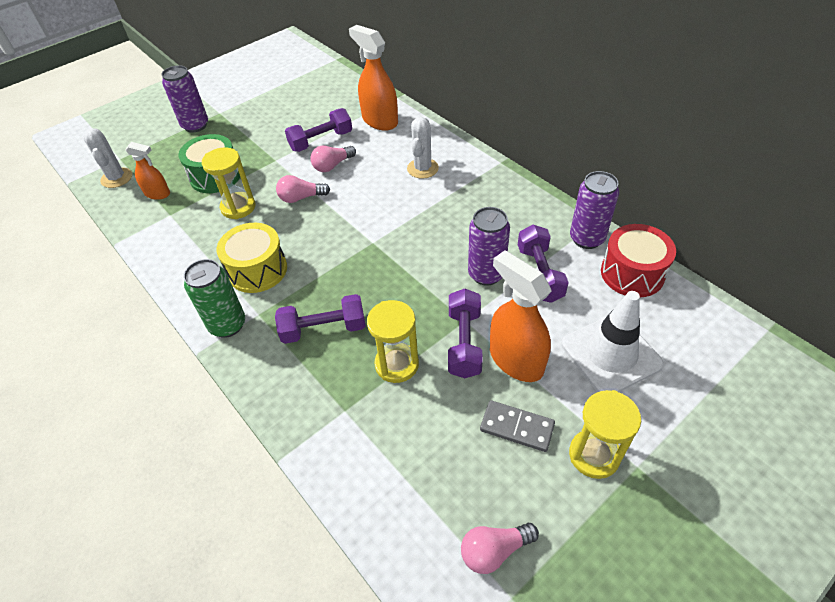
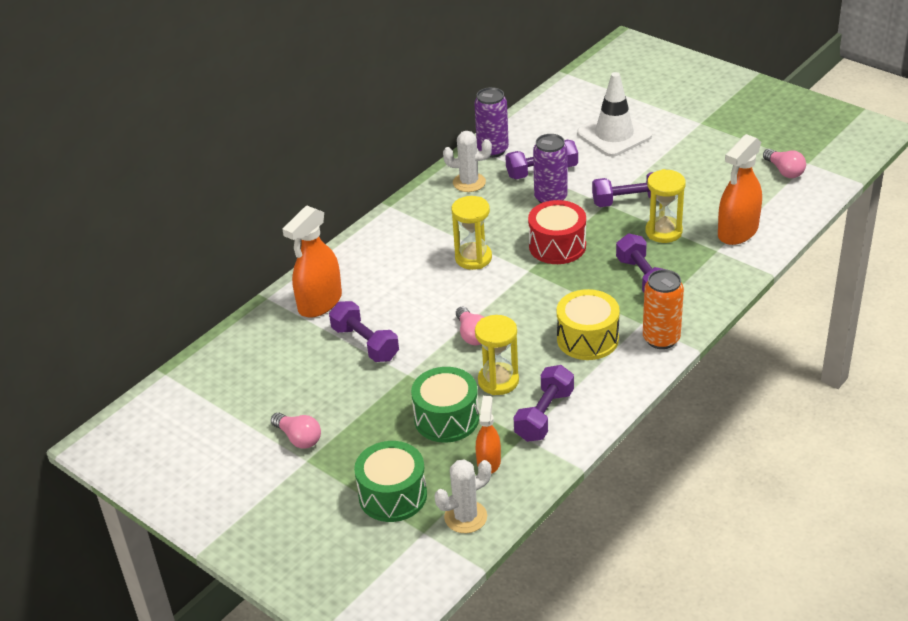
camera: 100 degrees left, 10 degrees down
(161, 147) = (392, 495): none -> green drum
(183, 229) = (544, 415): none -> purple dumbbell
(195, 125) = (340, 476): purple can -> none
(227, 325) = (661, 339): green can -> orange can
(332, 165) = (412, 323): pink light bulb -> pink light bulb (299, 438)
(422, 168) = (408, 256): white cactus -> white cactus (469, 182)
(516, 360) = (636, 175): orange spray bottle -> orange spray bottle (737, 232)
(517, 427) = (694, 170): grey domino -> none
(594, 455) = (700, 139): yellow hourglass -> yellow hourglass (473, 258)
(632, 273) = (528, 127): red drum -> red drum (557, 246)

